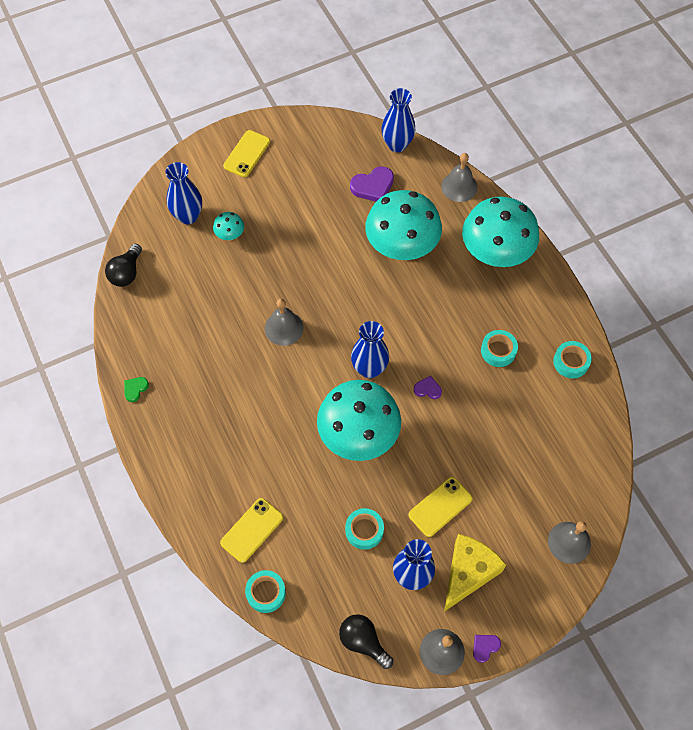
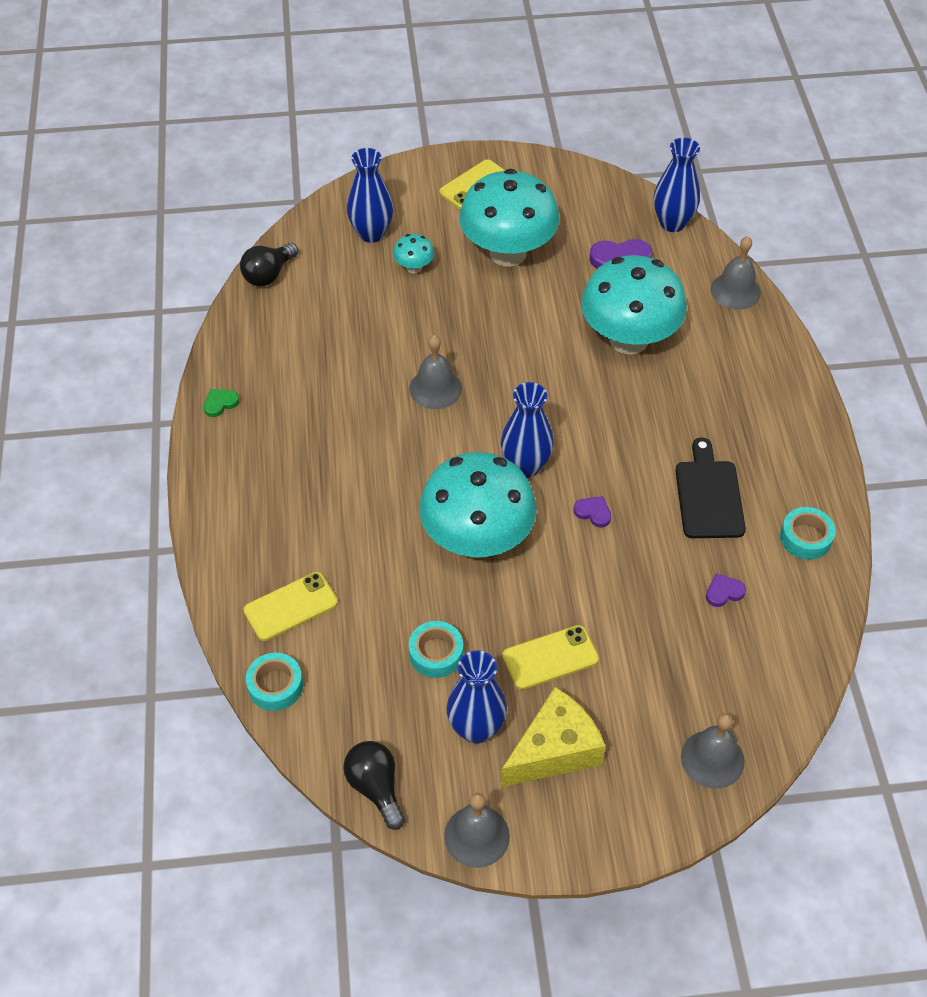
camera: 20 degrees right, 10 degrees down
(485, 647) = (538, 851): purple heart -> purple heart (724, 592)
(495, 254) = (752, 381): turquoise mushroom -> turquoise mushroom (507, 253)
(498, 351) = (709, 495): turquoise tape -> black cutting board

